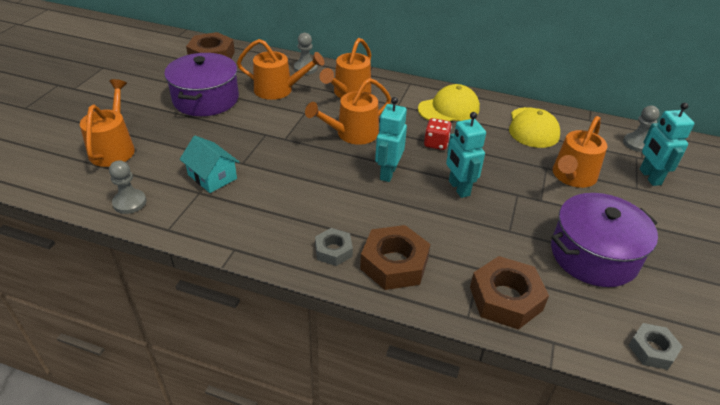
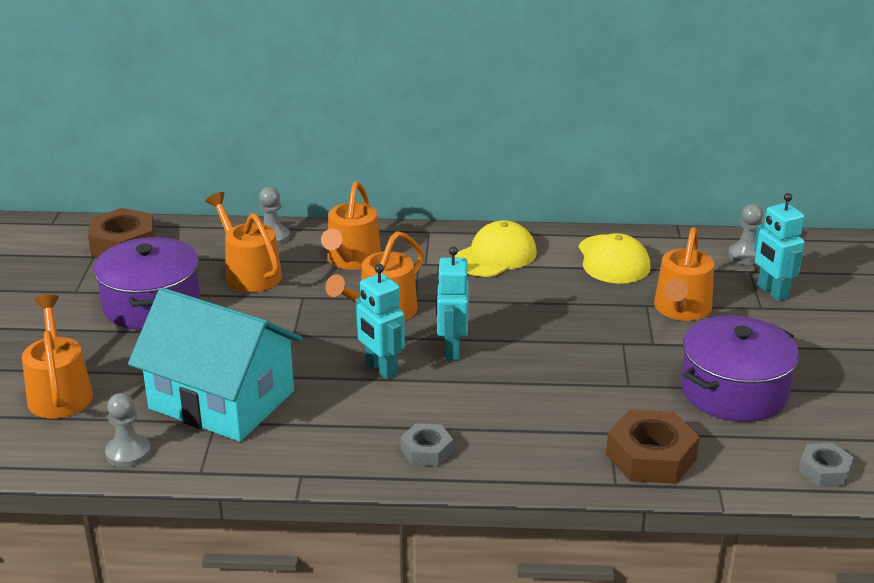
camera: 15 degrees left, 10 degrees down
(212, 177) = (222, 400): turquoise house -> turquoise house, size x2.07
(278, 90) = (249, 273): orange watering can -> orange watering can turned 120 degrees counterclockwise
(394, 264) = (507, 449): brown nut -> none
(436, 143) = (497, 302): red dice -> none
(458, 188) = (548, 350): turquoise robot -> turquoise robot (381, 369)

